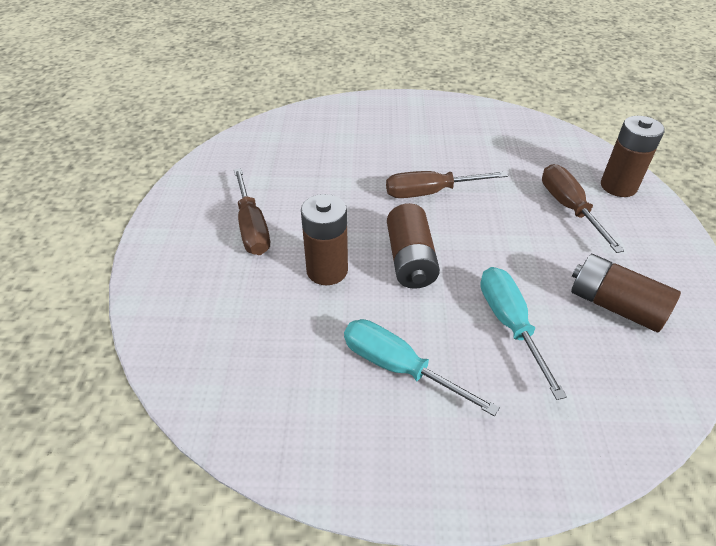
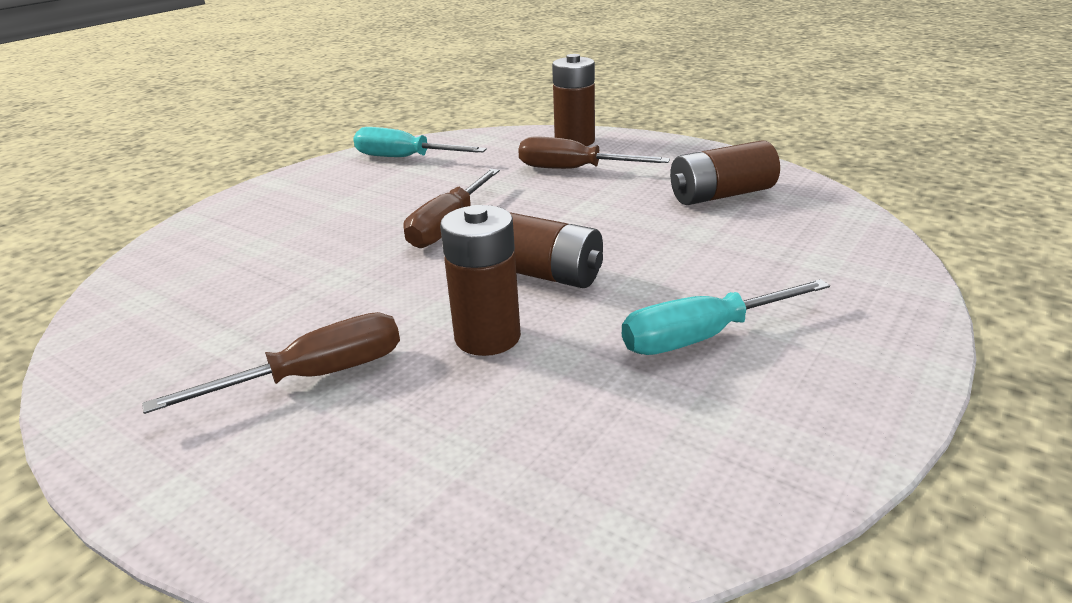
camera: 55 degrees left, 15 degrees down
(252, 227) = (315, 376): brown screwdriver -> brown screwdriver turned 45 degrees counterclockwise
(509, 324) = (697, 250): turquoise screwdriver -> turquoise screwdriver (404, 158)

